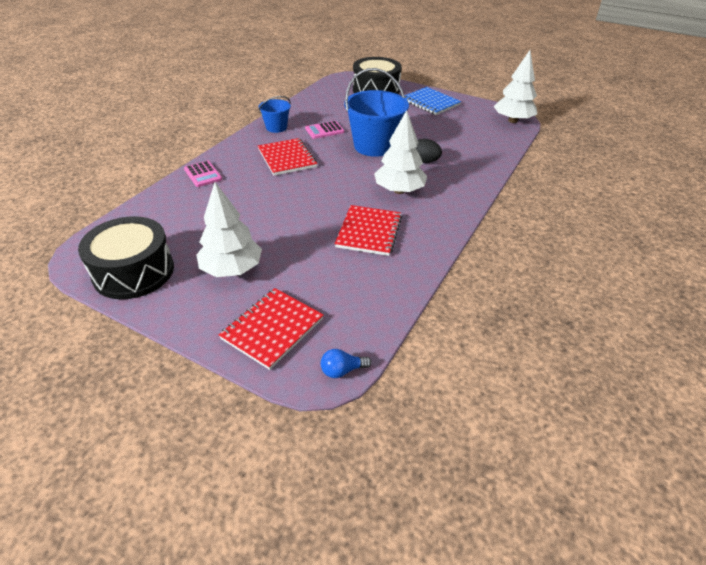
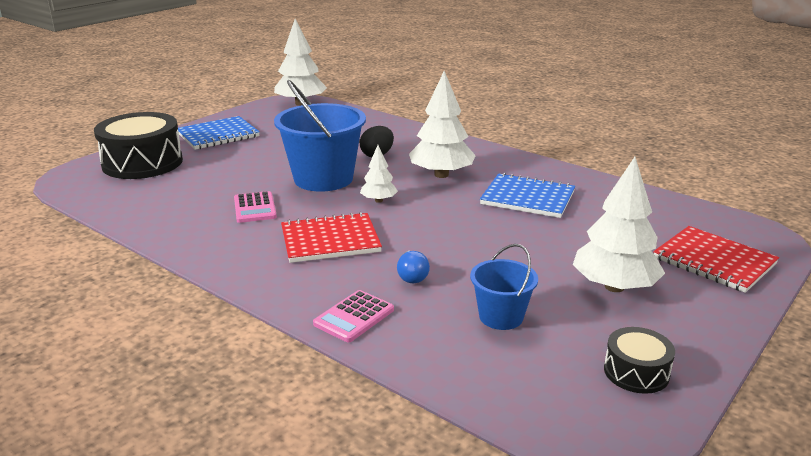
camera: 80 degrees left, 15 degrees down
(133, 272) = (636, 372): black drum -> black drum, size x0.50
(203, 174) = (354, 317): pink calculator -> pink calculator turned 150 degrees clockwise
(276, 127) = (217, 246): blue bucket -> blue bucket (501, 317)
(342, 370) = (755, 227): blue light bulb -> blue light bulb (412, 276)
(346, 169) = (379, 200): none -> white tree
(369, 232) = (527, 198): red notebook -> blue notebook

